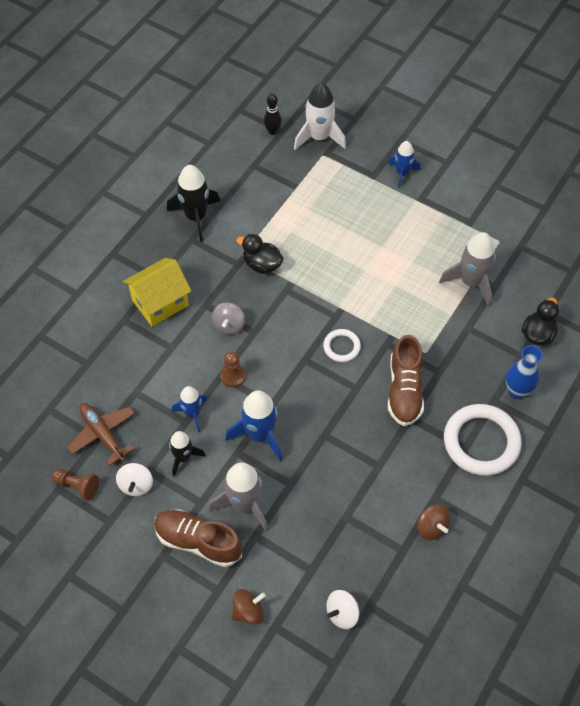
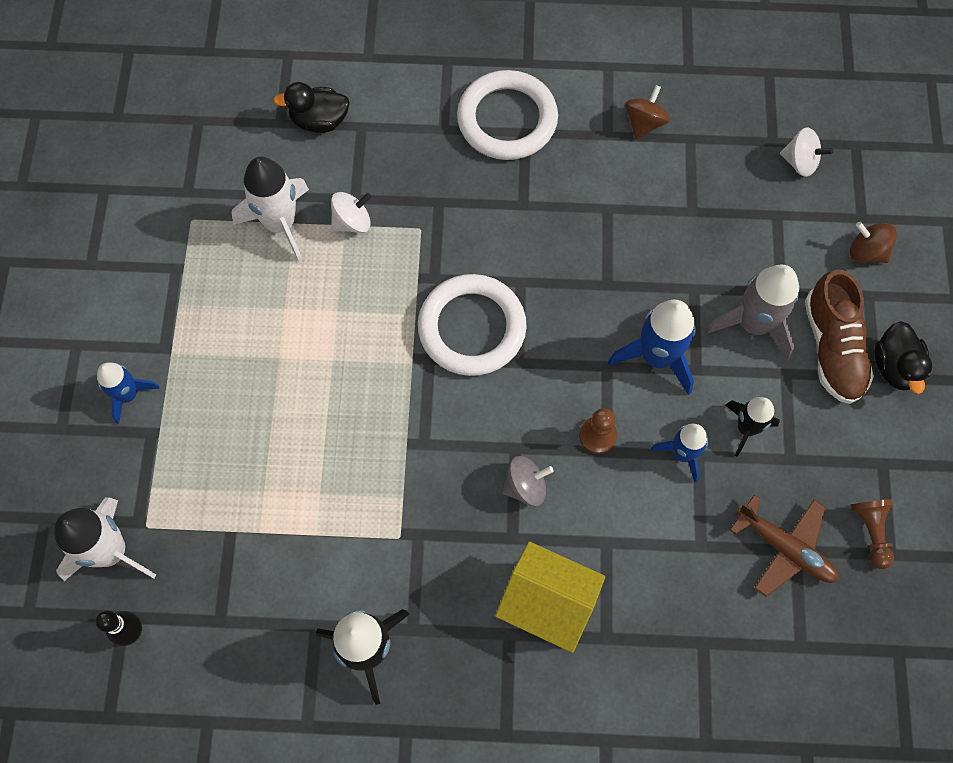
camera: 120 degrees left, 10 degrees up
(103, 434) = (785, 548): brown plane -> brown plane turned 75 degrees counterclockwise
(136, 485) = (819, 461): white spinning top -> white spinning top (352, 222)
(262, 264) = (400, 500): black duck -> black duck (895, 367)
(341, 347) = (472, 328): white ring -> white ring, size x1.96
(404, 390) = (489, 227): brown shoe -> none
(471, 282) = (280, 224): grey rocket -> white rocket
(517, 391) = (415, 111): blue vase -> none

